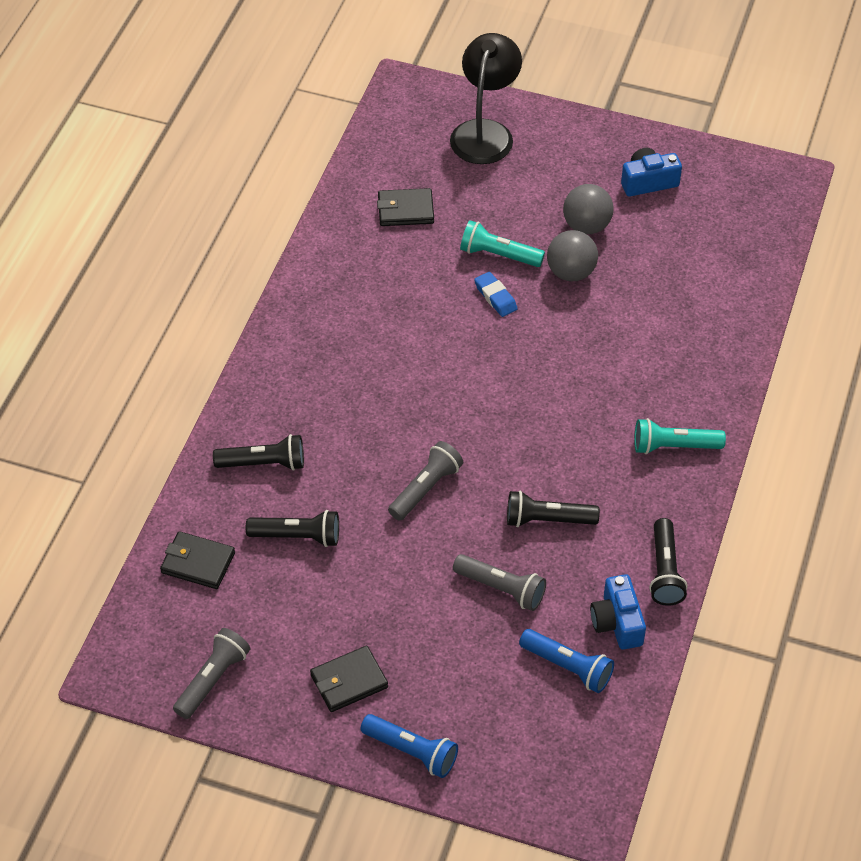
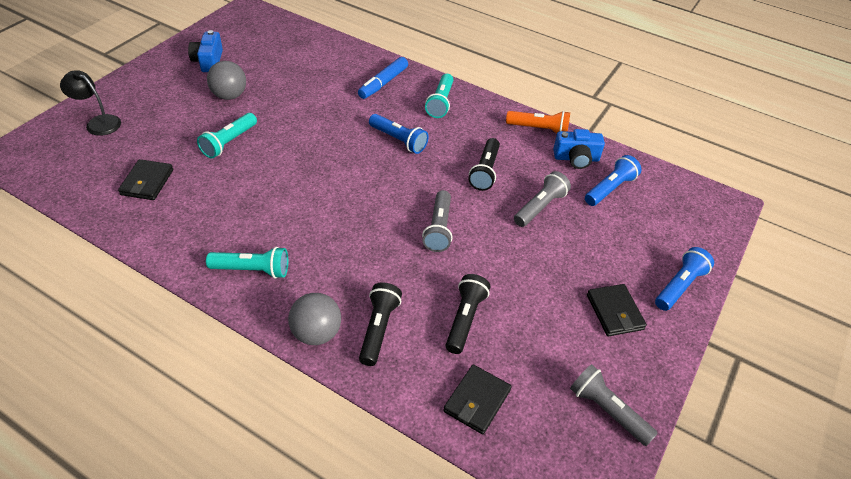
camera: 80 degrees left, 5 degrees down
(310, 339) = (252, 270): none -> turquoise flashlight
(426, 488) = (438, 229): grey flashlight -> grey flashlight turned 135 degrees counterclockwise
(485, 132) = (98, 122): black lamp -> black lamp, size x0.63
(495, 297) = (269, 153): blue eraser -> none
(571, 272) = (268, 112): grey ball -> grey ball (316, 333)
(572, 416) = (398, 140): none -> blue flashlight
(664, 571) = (539, 129): black flashlight -> orange flashlight
(689, 373) = (383, 83): none -> blue marker

